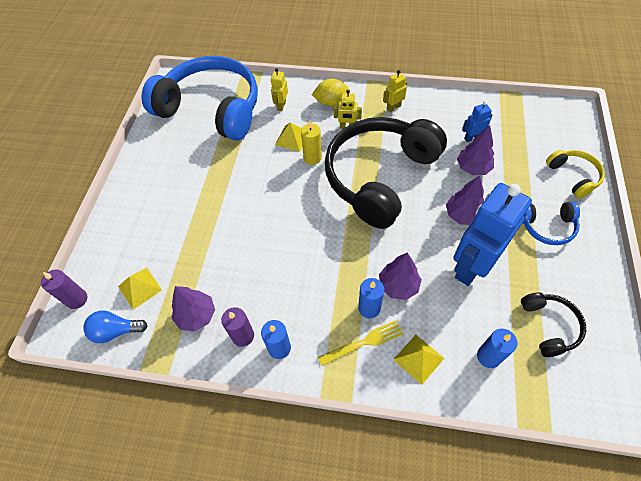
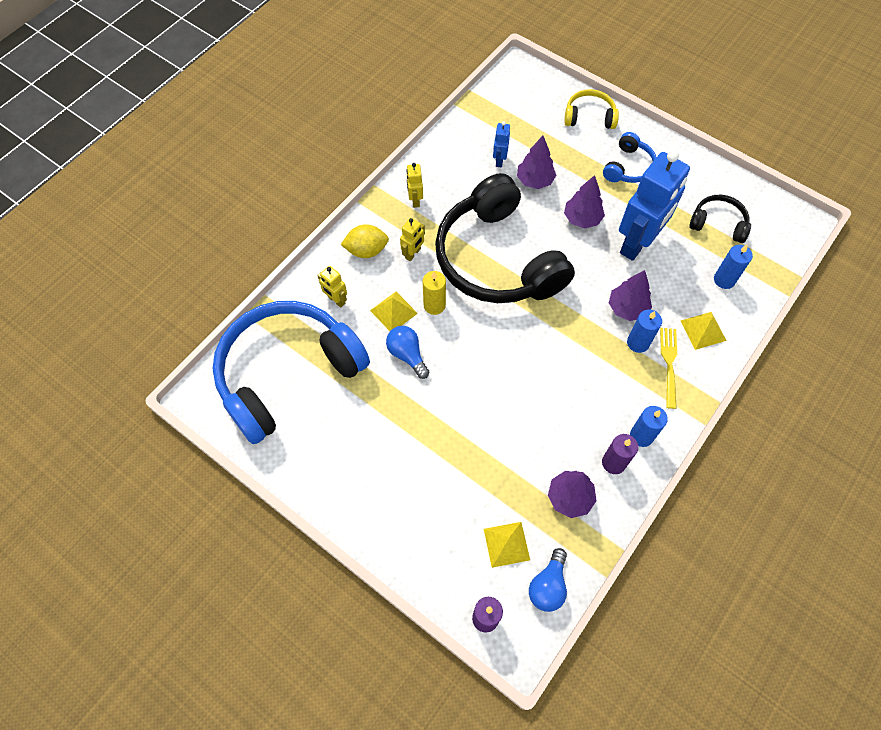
camera: 65 degrees left, 5 degrees up
(262, 161) = (407, 355): none -> blue light bulb
(331, 102) = (366, 250): yellow lemon -> yellow lemon turned 60 degrees clockwise
(471, 266) = (637, 243): blue robot -> blue robot turned 120 degrees counterclockwise

